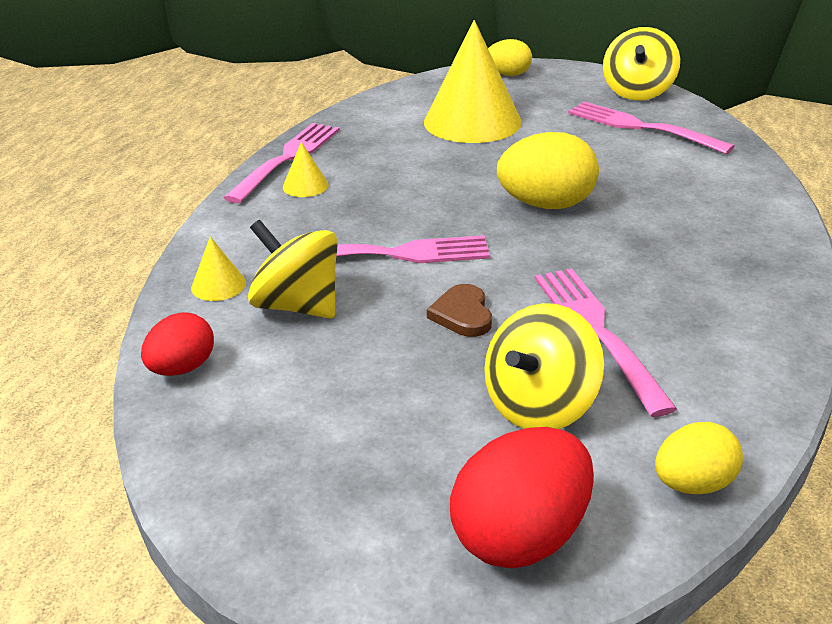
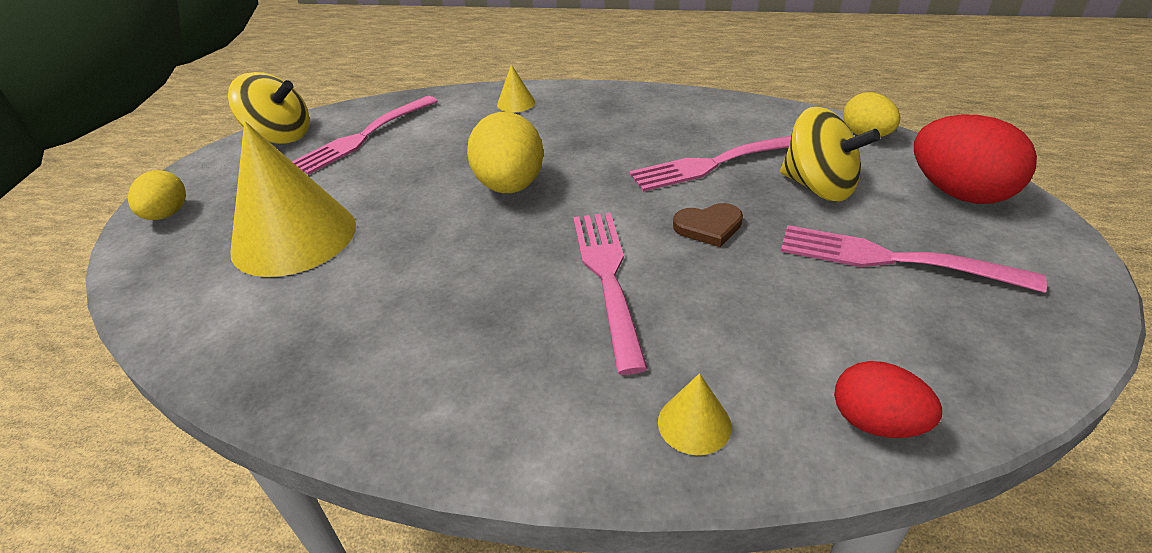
camera: 90 degrees left, 5 degrees up
(287, 159) = (334, 407): pink fork -> pink fork (894, 259)
(297, 306) = (722, 339): yellow spinning top -> none
(305, 186) = (428, 373): yellow cone -> yellow cone (516, 103)

